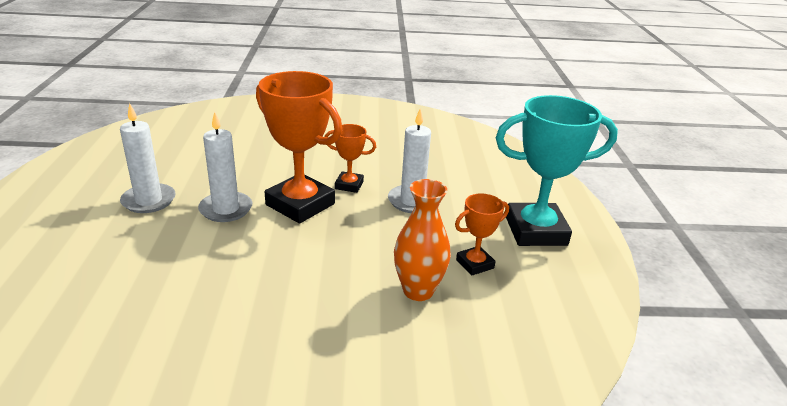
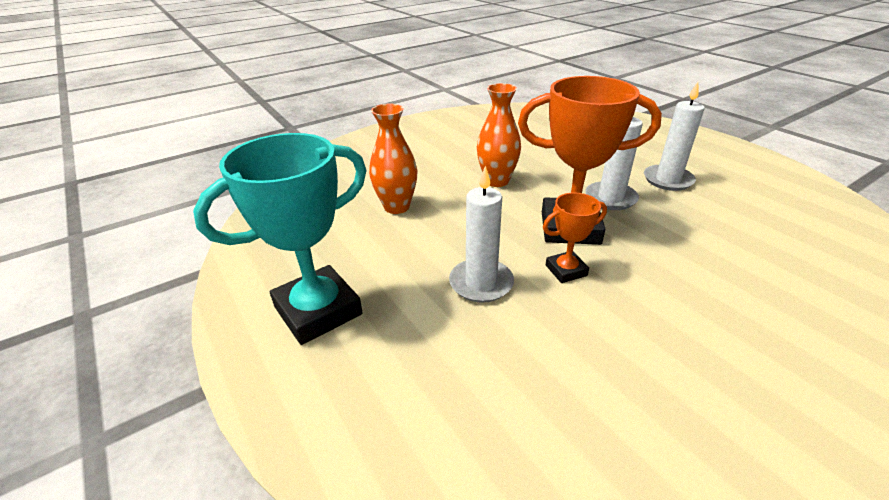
camera: 150 degrees right, 5 degrees up
(284, 273) = (497, 181): none -> orange vase
(474, 264) = (366, 244): orange trophy -> none

